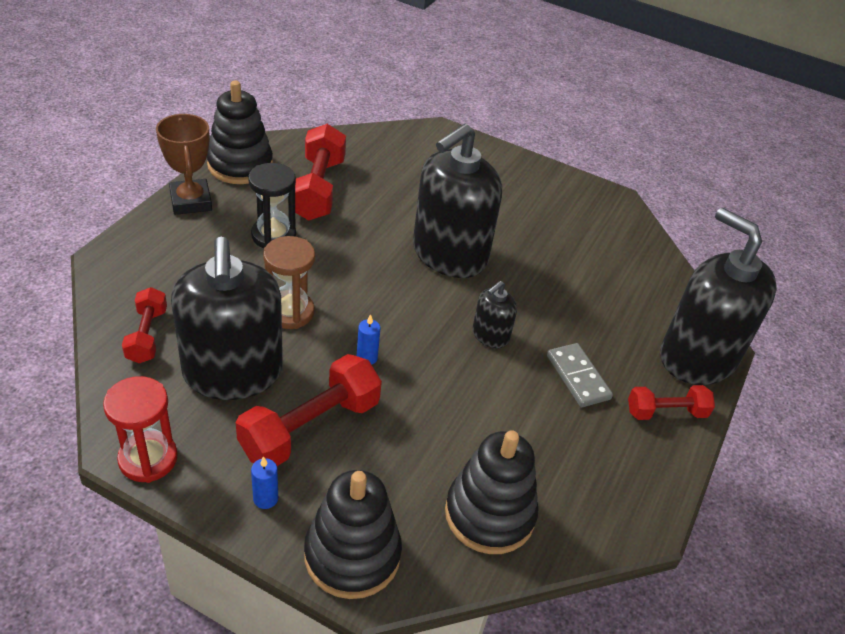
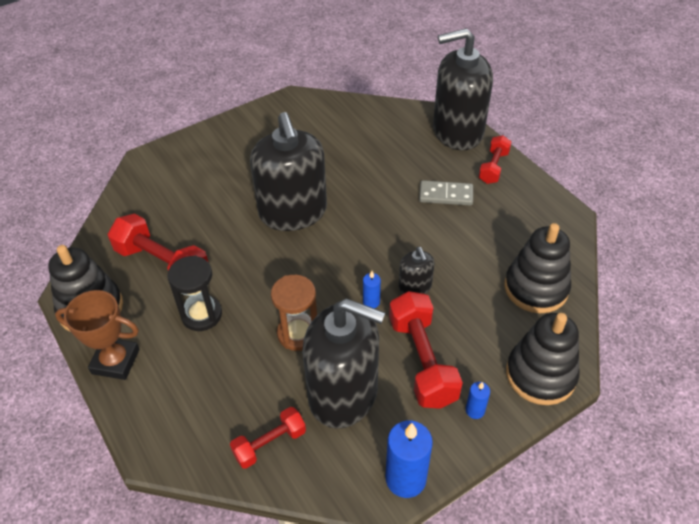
camera: 55 degrees left, 5 degrees up
(147, 335) = (270, 444): red dumbbell -> red dumbbell turned 60 degrees counterclockwise
(148, 459) = (405, 479): red hourglass -> blue candle
(490, 335) = (386, 223): black soap dispenser -> black soap dispenser (415, 287)

